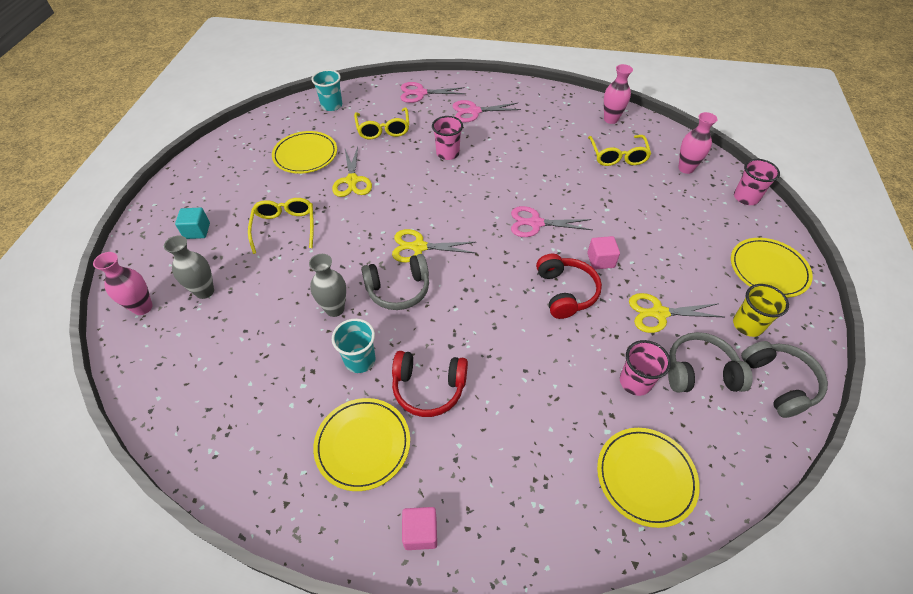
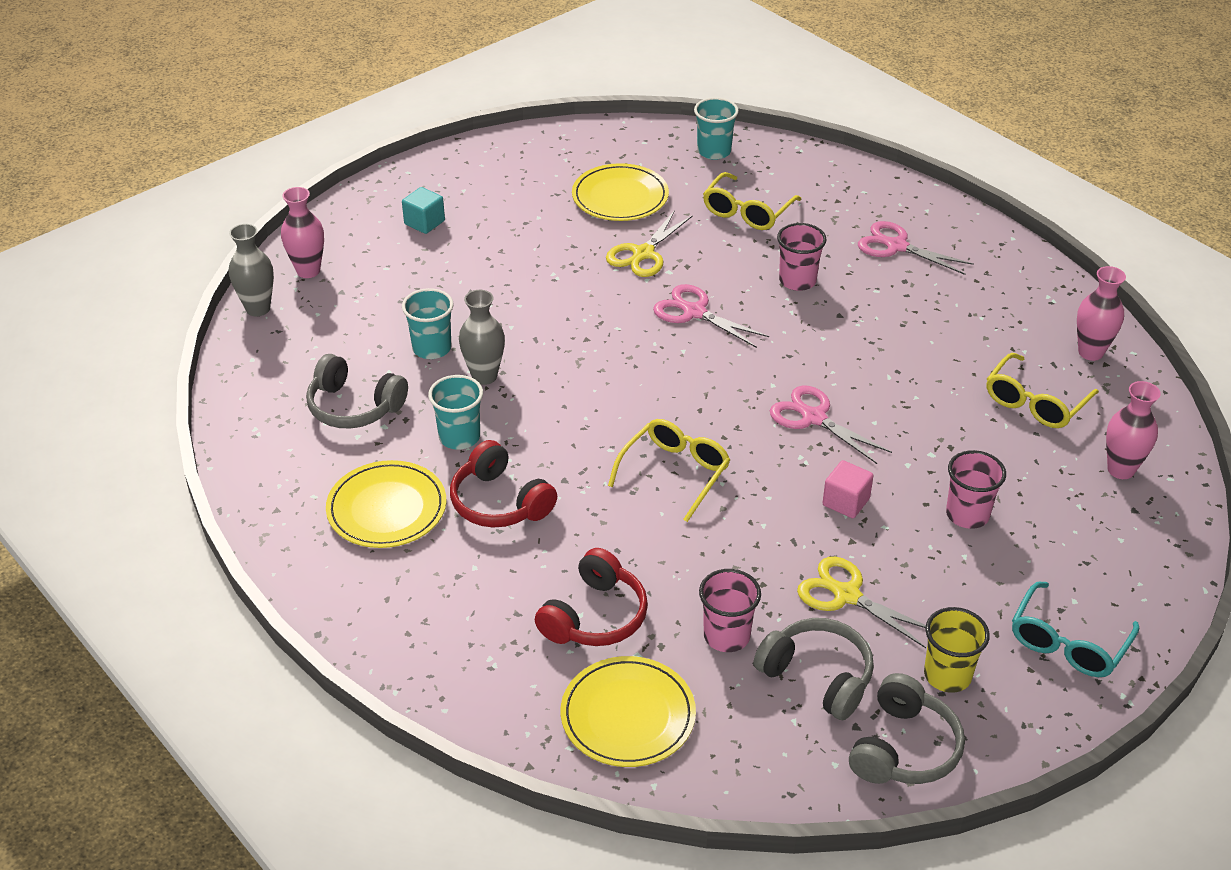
camera: 40 degrees right, 10 degrees down
(204, 291) = (376, 287): grey vase -> grey vase (258, 308)
(282, 311) = (432, 348): none -> turquoise cup
(285, 227) = (516, 266): yellow glasses -> yellow glasses (675, 473)
(398, 289) = (570, 395): grey headphones -> grey headphones (354, 407)
(419, 247) = (641, 366): yellow scissors -> none
(420, 93) = (849, 188): pink scissors -> pink scissors (694, 312)
(420, 532) = (364, 607): pink cube -> none
(565, 292) = (757, 507): red headphones -> red headphones (595, 616)
(746, 197) = (1163, 552): pink cup -> pink cup (967, 515)
(768, 269) = (1068, 643): yellow plate -> turquoise glasses

